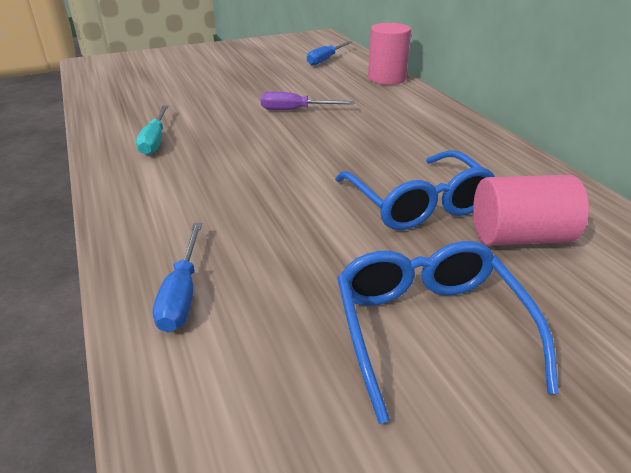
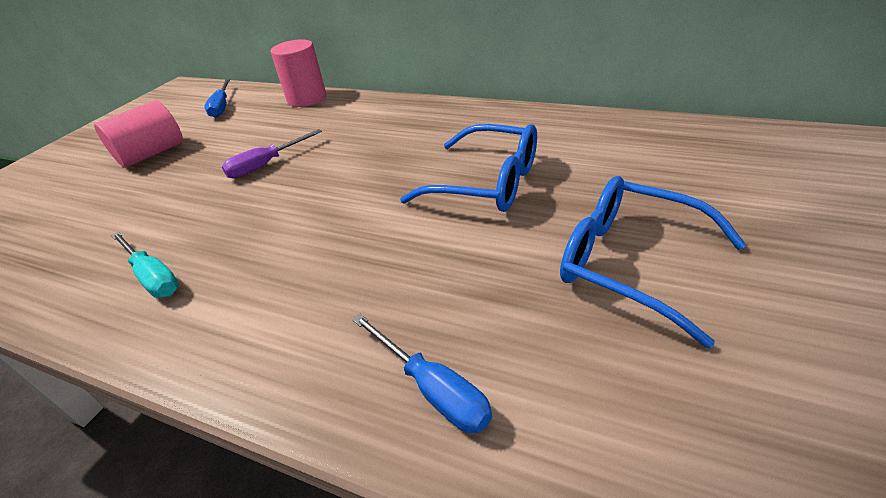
camera: 40 degrees left, 5 degrees up
(519, 237) = (579, 165): pink cylinder -> pink cylinder (152, 154)

